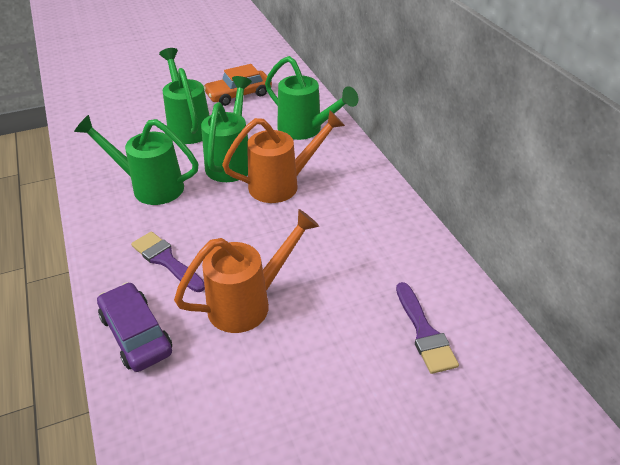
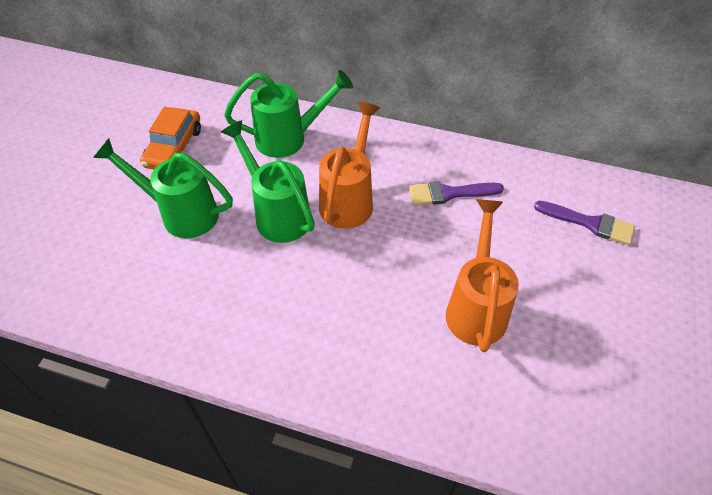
camera: 50 degrees left, 10 degrees up
(136, 334) = (448, 408): purple car -> none
(149, 187) = (247, 295): green watering can -> none
(166, 260) = (371, 337): purple brush -> purple brush (449, 193)

